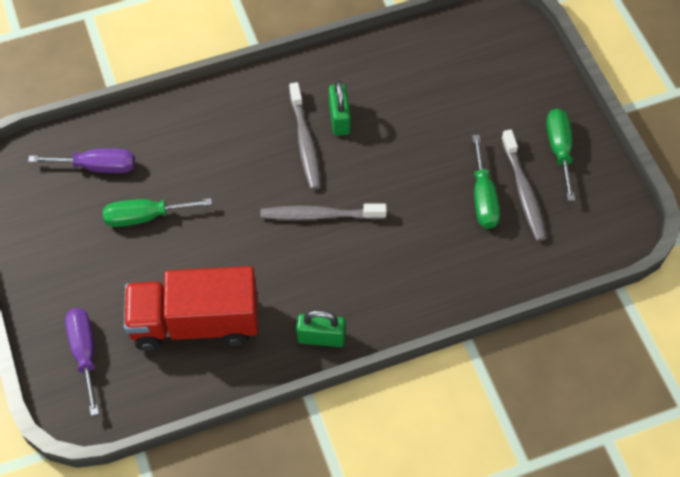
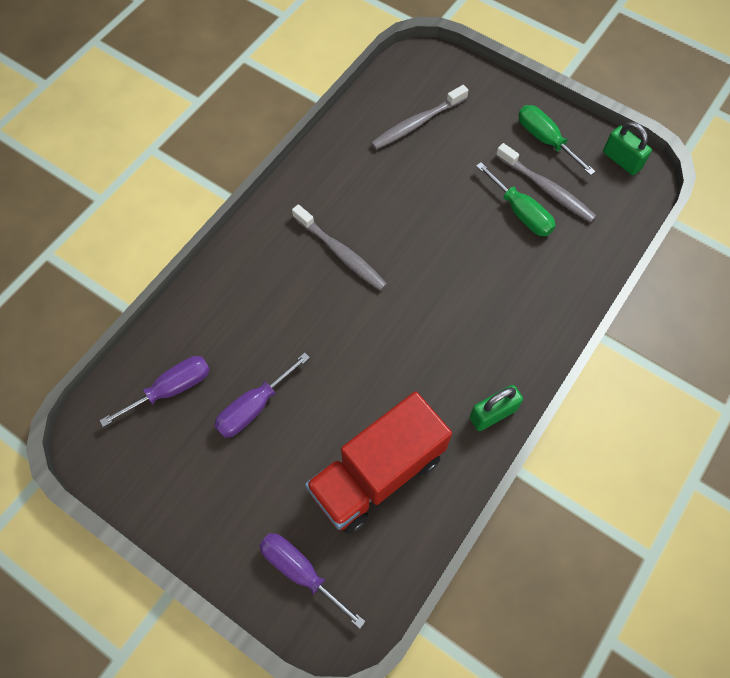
camera: 35 degrees left, 5 degrees up
(145, 217) = (254, 407): green screwdriver -> purple screwdriver
(319, 215) = (405, 309): grey toothbrush -> grey toothbrush (417, 123)
(339, 119) = (353, 216): green padlock -> green padlock (621, 160)

